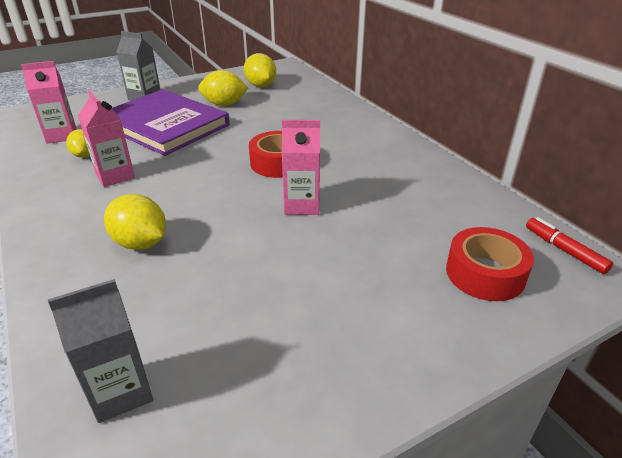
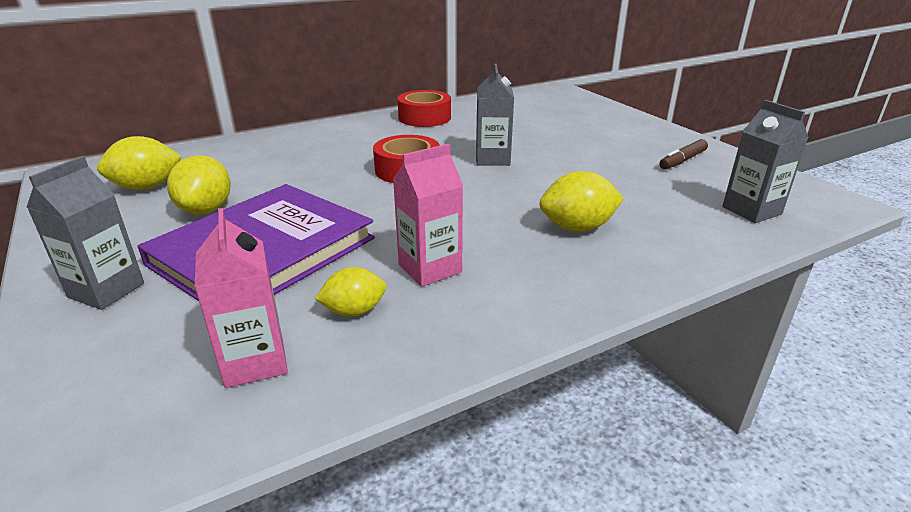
camera: 90 degrees left, 5 degrees down
(141, 243) = (577, 228): yellow lemon -> yellow lemon turned 45 degrees clockwise
(292, 364) = (682, 160): none -> brown marker
(302, 205) = (492, 159): pink carton -> grey carton
(485, 273) = (567, 111): red tape -> red tape (424, 117)
(564, 250) = (535, 93): red marker -> none

